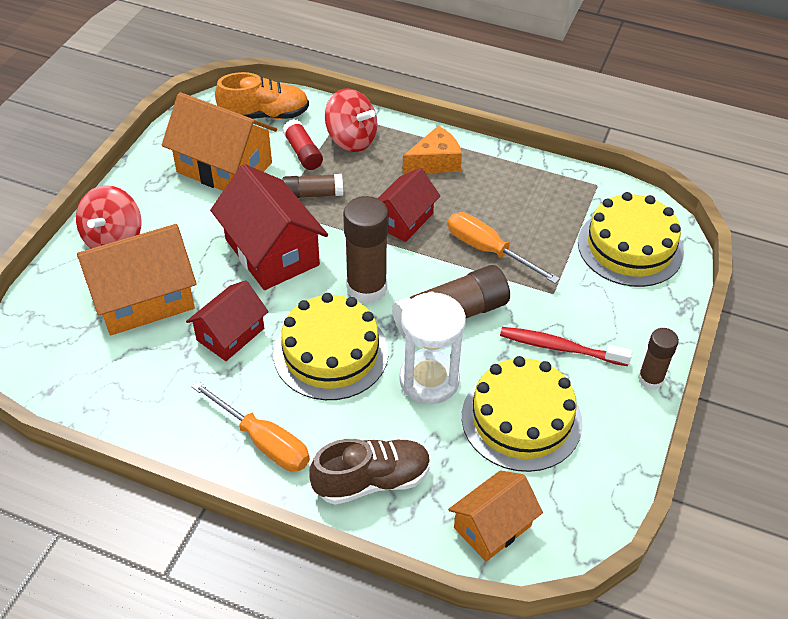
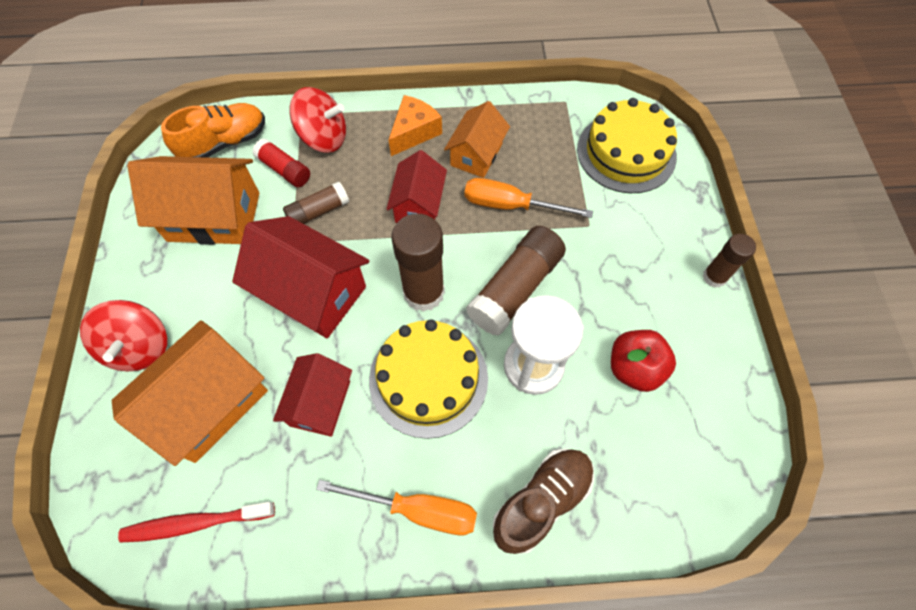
camera: 25 degrees left, 15 degrees up
(492, 526) = (672, 494): orange house -> orange house (476, 154)
(521, 419) = (634, 368): yellow cake -> red apple
(560, 348) = (626, 279): red toothbrush -> red toothbrush (196, 523)

